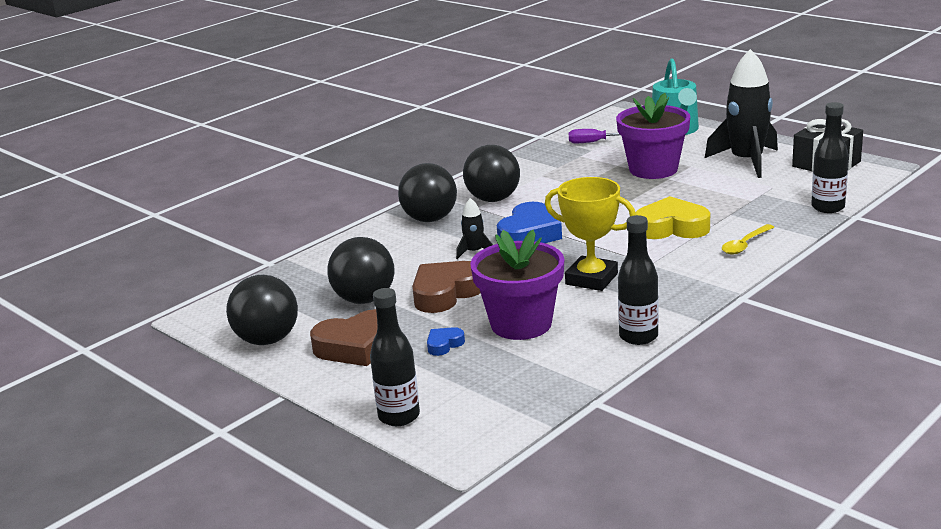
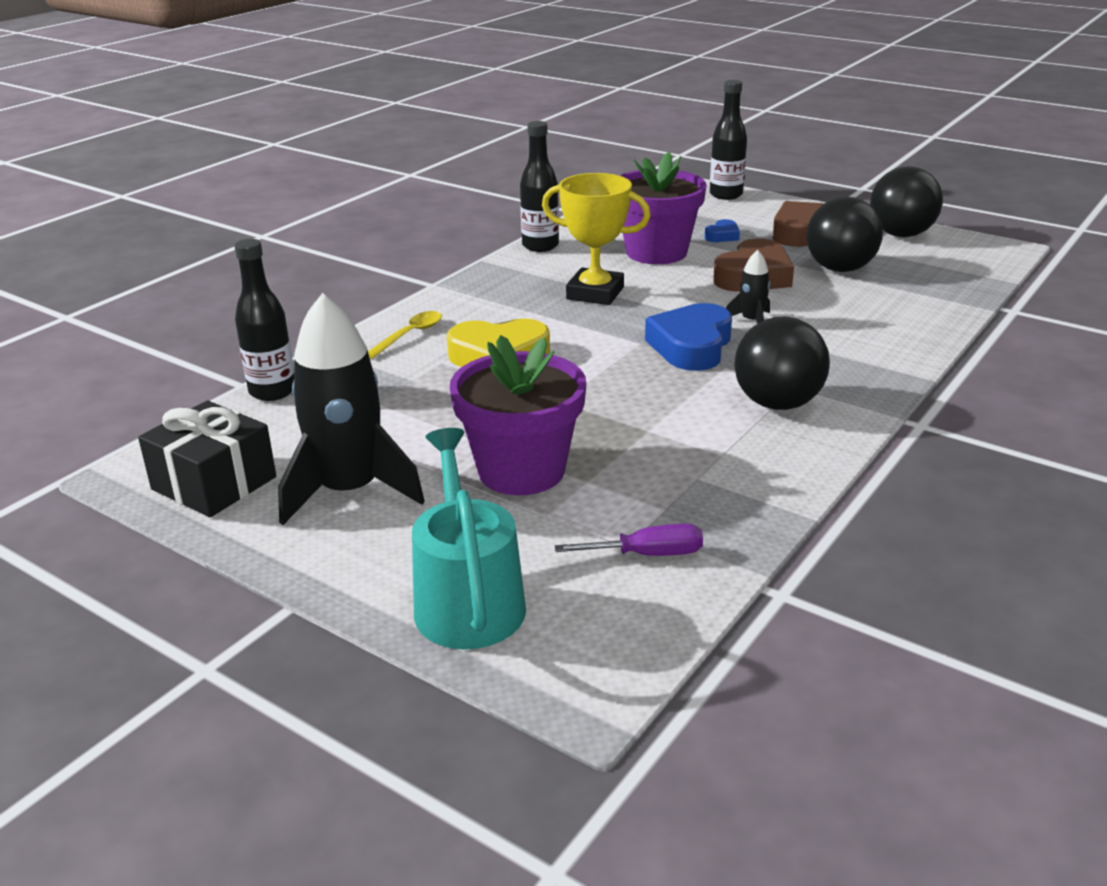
camera: 170 degrees right, 5 degrees up
(430, 219) = (851, 367): black ball -> none

